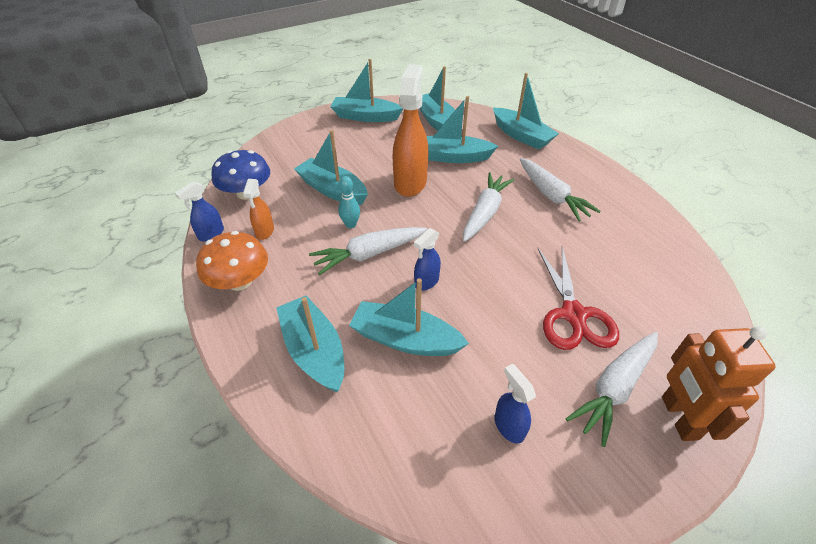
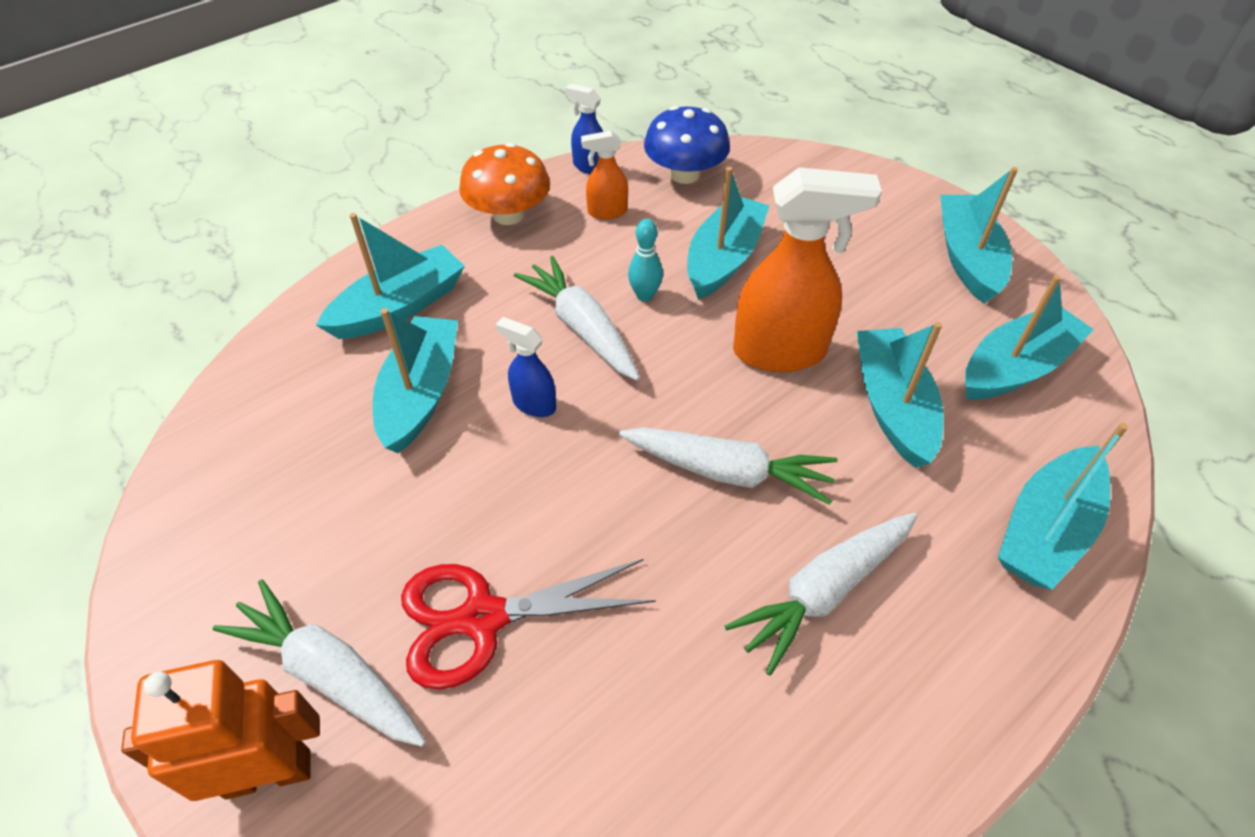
camera: 80 degrees right, 5 degrees up
(508, 426) = (276, 523): blue spray bottle -> none

